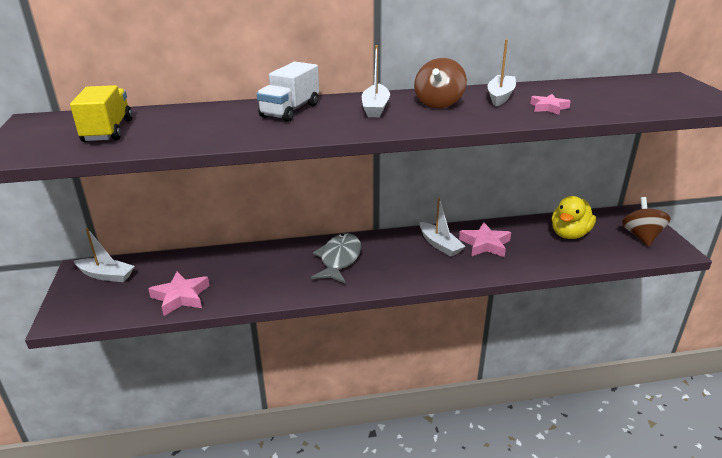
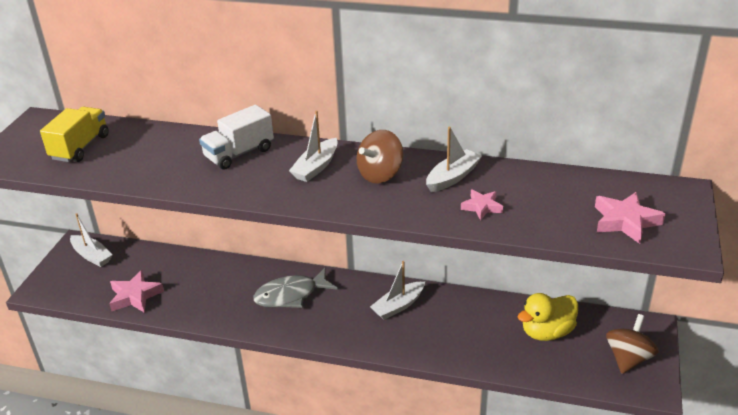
camera: 25 degrees right, 5 degrees up
(339, 259) = (291, 295): grey fish -> grey fish turned 150 degrees counterclockwise
(440, 245) = (398, 306): white boat -> white boat turned 60 degrees clockwise
(485, 244) = (444, 318): pink star -> pink star (625, 221)

